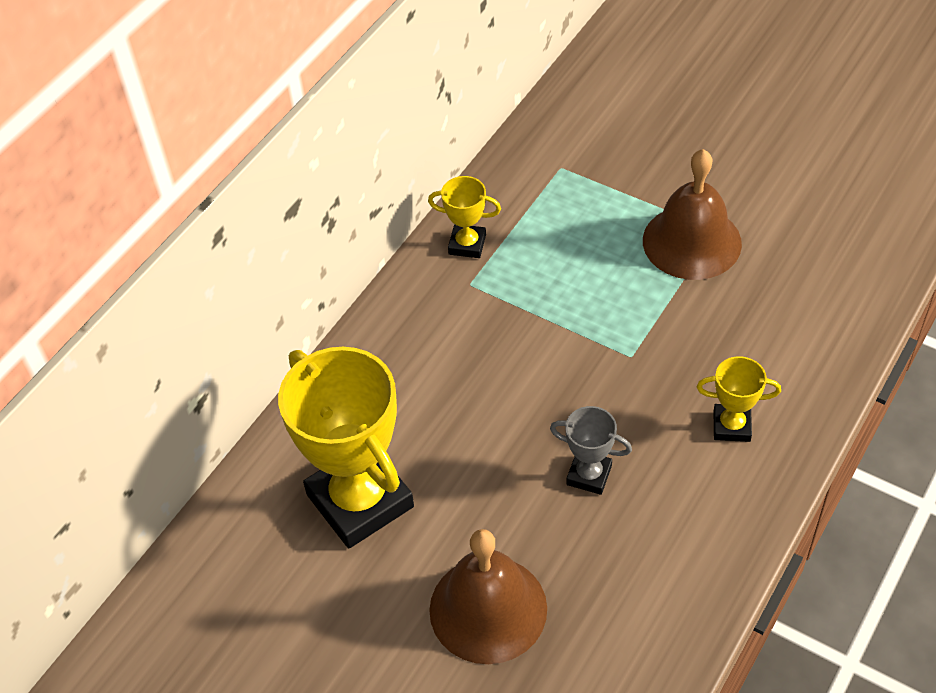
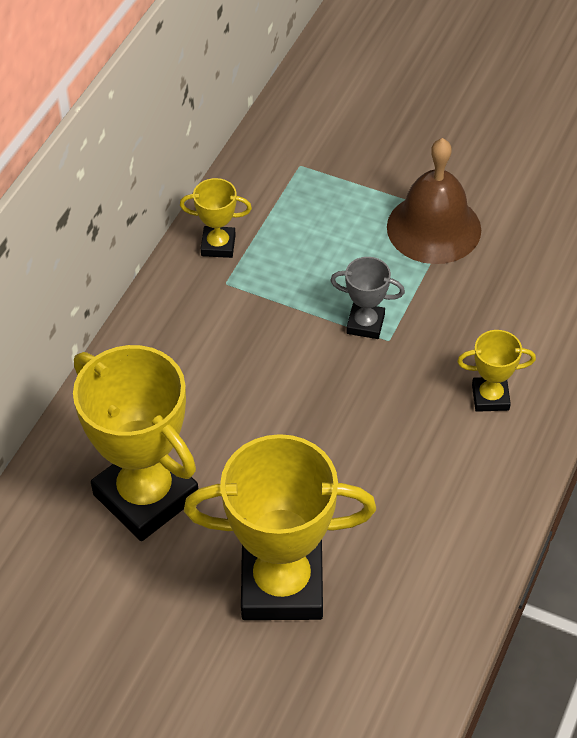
camera: 10 degrees left, 0 degrees up
(488, 609) = (282, 585): brown bell -> yellow trophy
(589, 475) = (362, 453): grey trophy -> grey trophy (365, 324)

